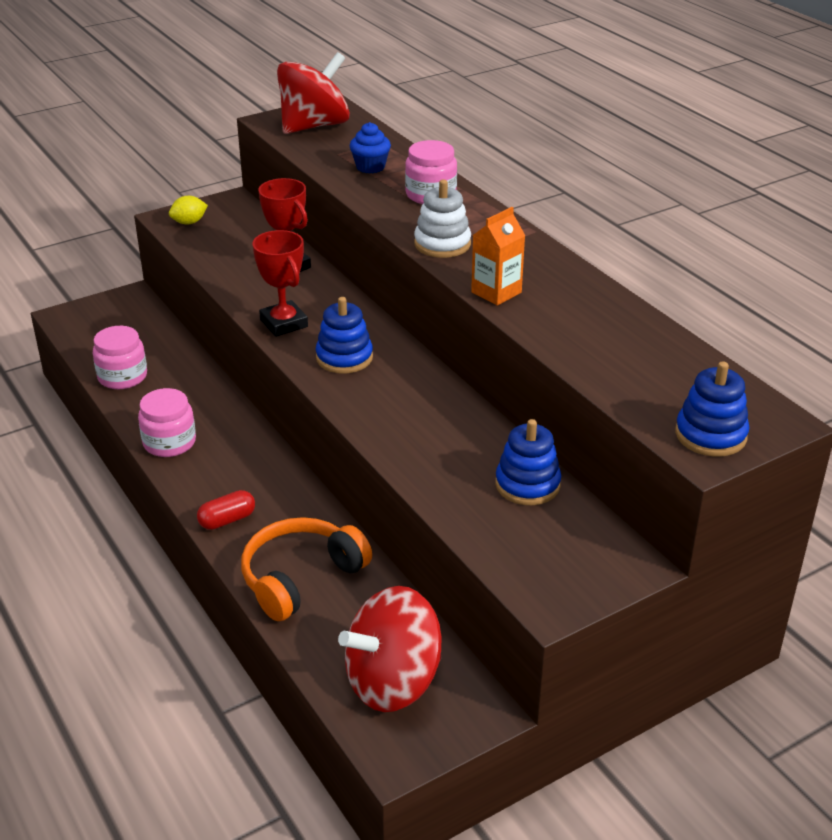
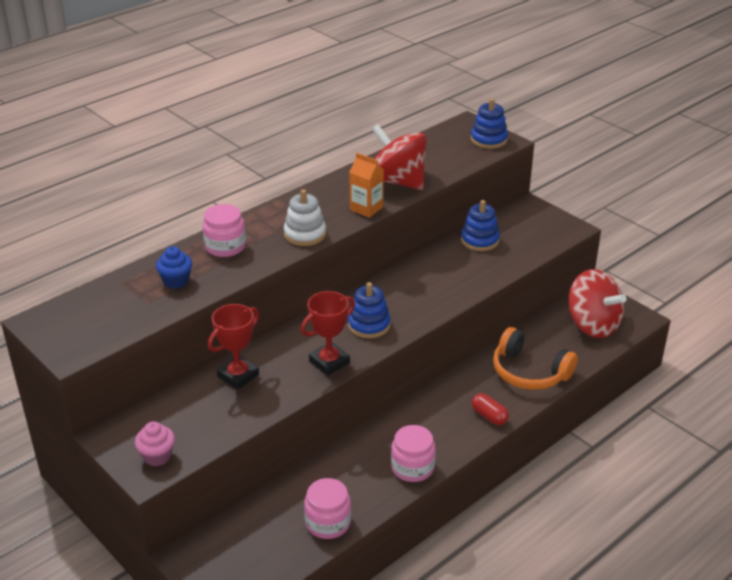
camera: 100 degrees left, 0 degrees up
(189, 222) = (157, 456): yellow lemon -> pink cupcake
(314, 126) = (86, 324): red spinning top -> red spinning top (397, 181)

